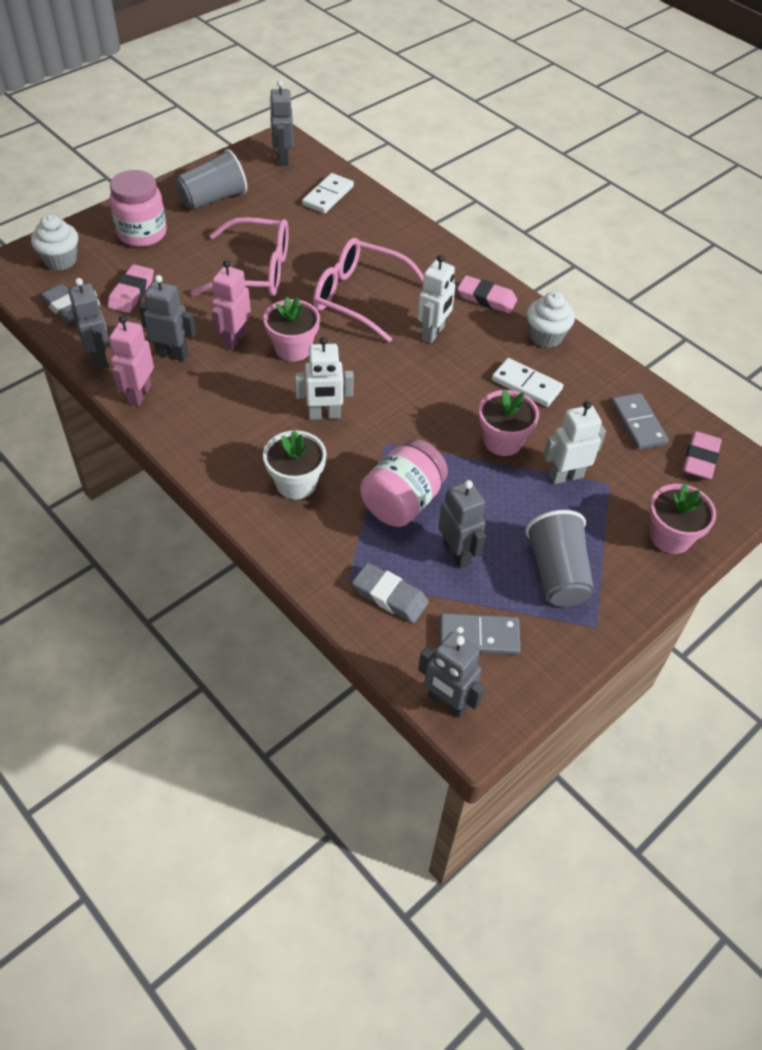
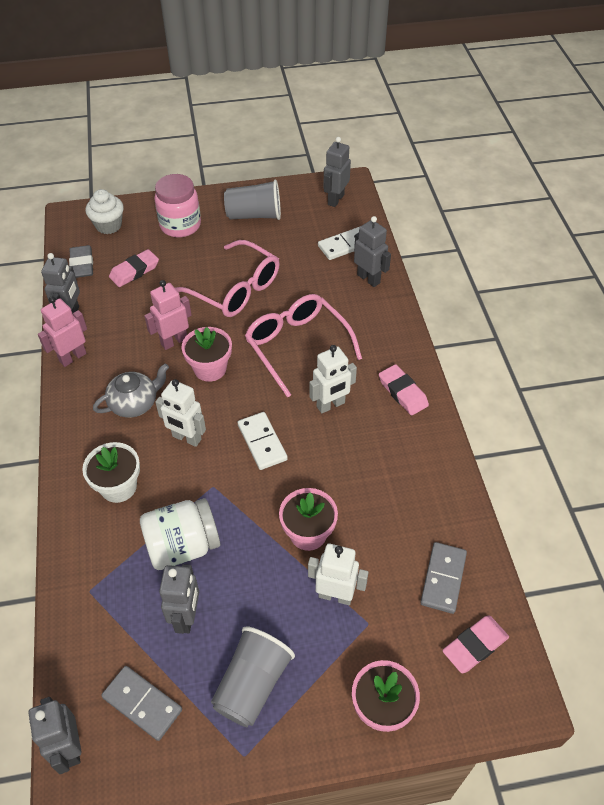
camera: 35 degrees right, 0 degrees up
(172, 354) = (121, 334): grey robot -> grey robot (368, 278)
(245, 408) = (135, 403): none -> grey teapot
(390, 596) = (106, 625): grey eraser -> none
(402, 502) = (183, 546): pink jar -> white jar
(526, 385) = (371, 490): white domino -> white domino (262, 442)
(545, 336) = (426, 452): white cupcake -> none

